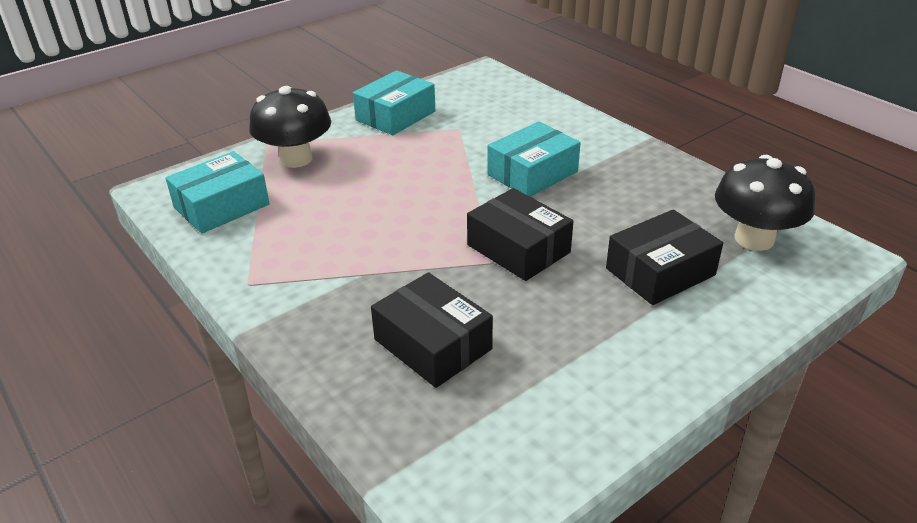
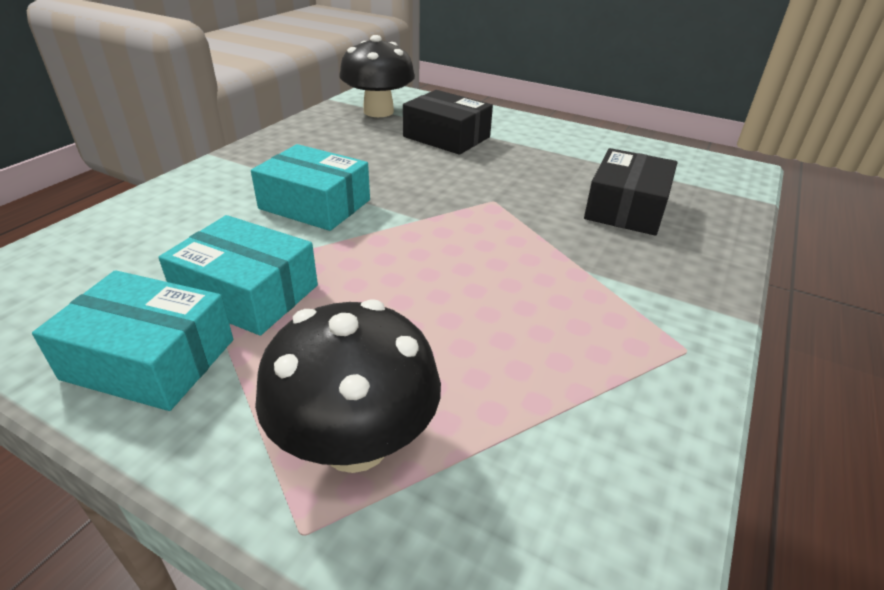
camera: 115 degrees left, 0 degrees up
(221, 206) = (567, 480): turquoise box -> turquoise box (247, 293)
(518, 249) = (463, 192): black box -> none

